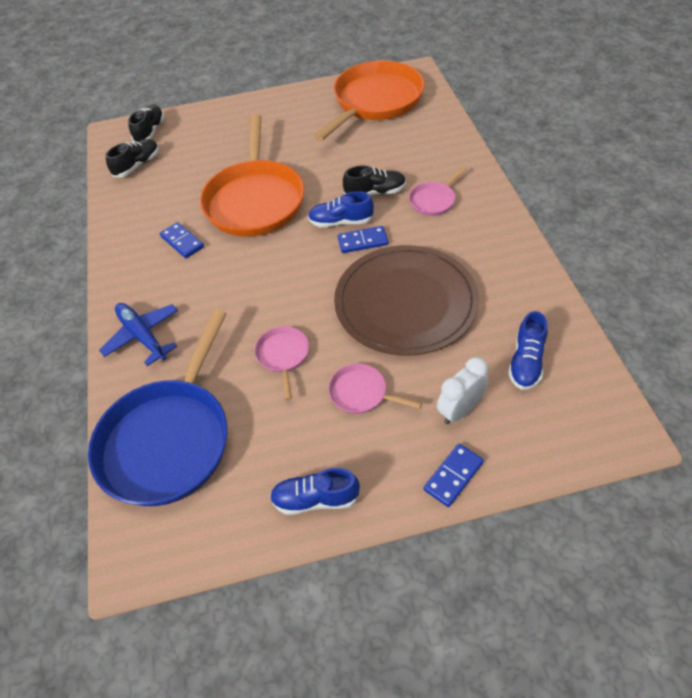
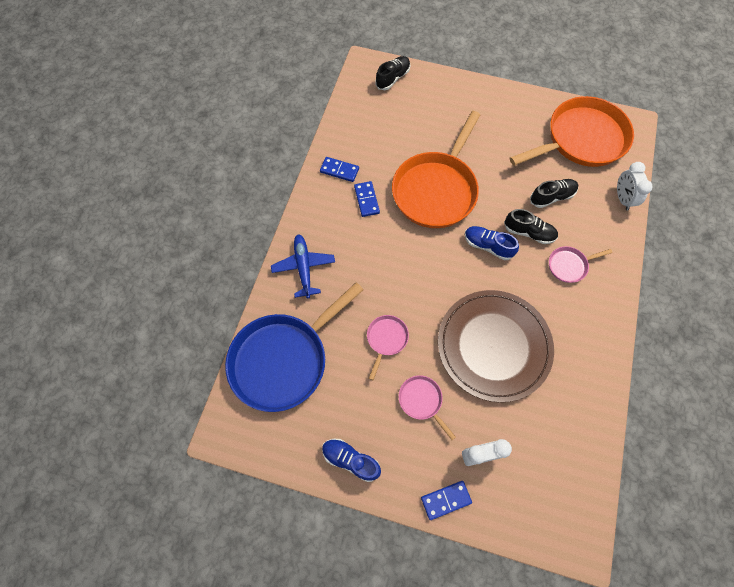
camera: 25 degrees right, 15 degrees up
(137, 165) = (368, 108): black shoe -> black shoe (552, 197)
(363, 241) = (494, 273): blue domino -> blue domino (339, 170)
(445, 128) = (622, 198): none -> white clock
(526, 362) = (549, 446): blue shoe -> none

